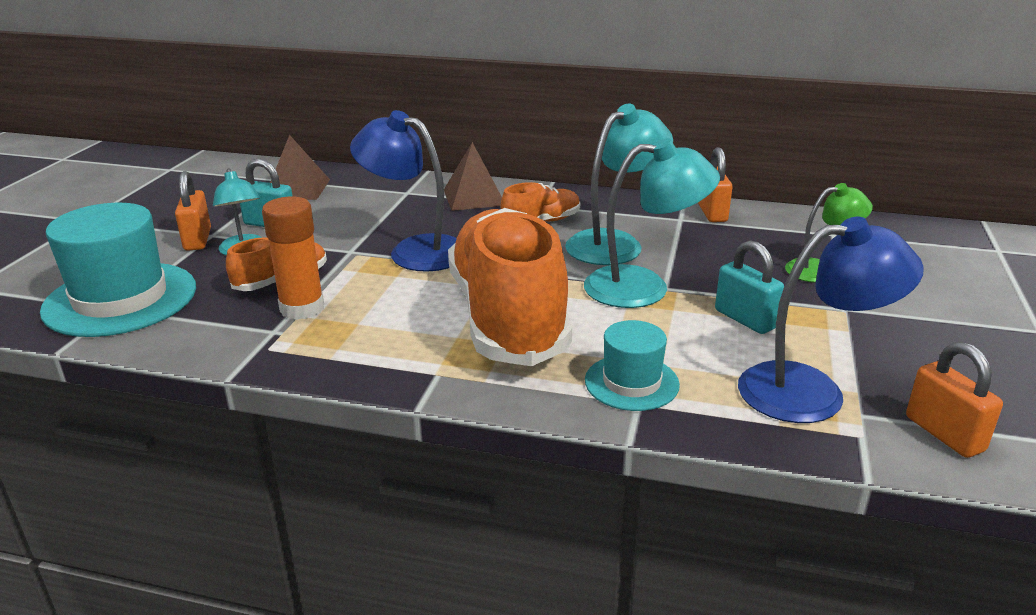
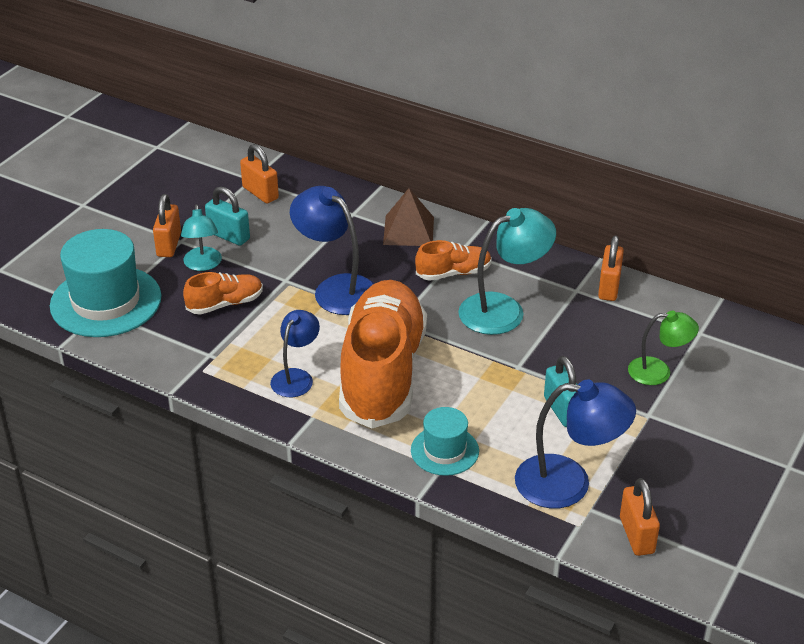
camera: 15 degrees right, 10 degrees up
(297, 189) = (260, 193): brown pyramid -> orange padlock
(302, 308) = (234, 336): orange glue stick -> none
(398, 337) = (296, 377): none -> blue lamp
(644, 287) = (501, 363): turquoise lamp -> none

